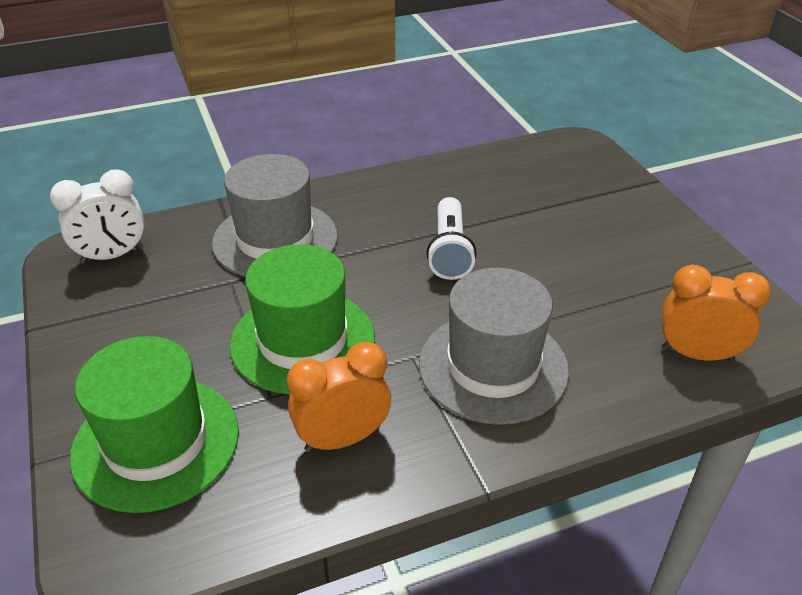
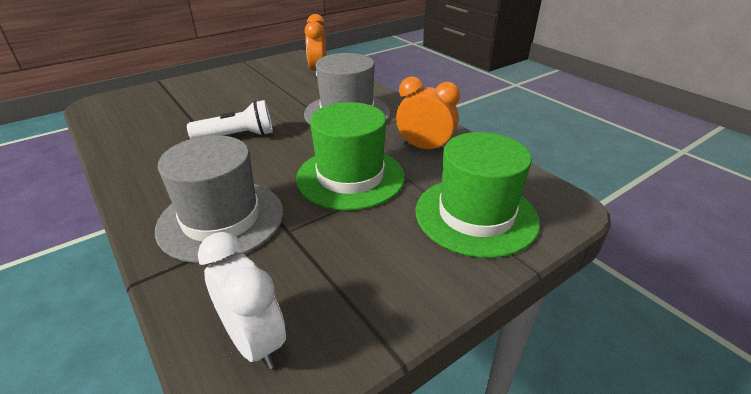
camera: 105 degrees left, 5 degrees down
(342, 438) = (424, 148): orange clock -> orange clock turned 150 degrees clockwise

